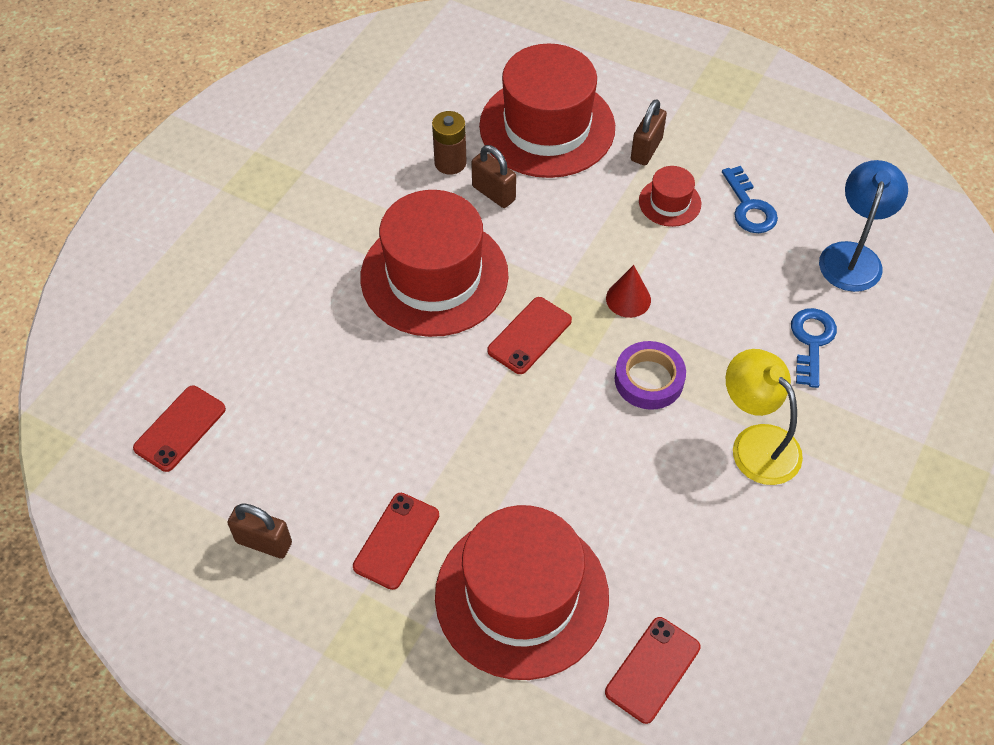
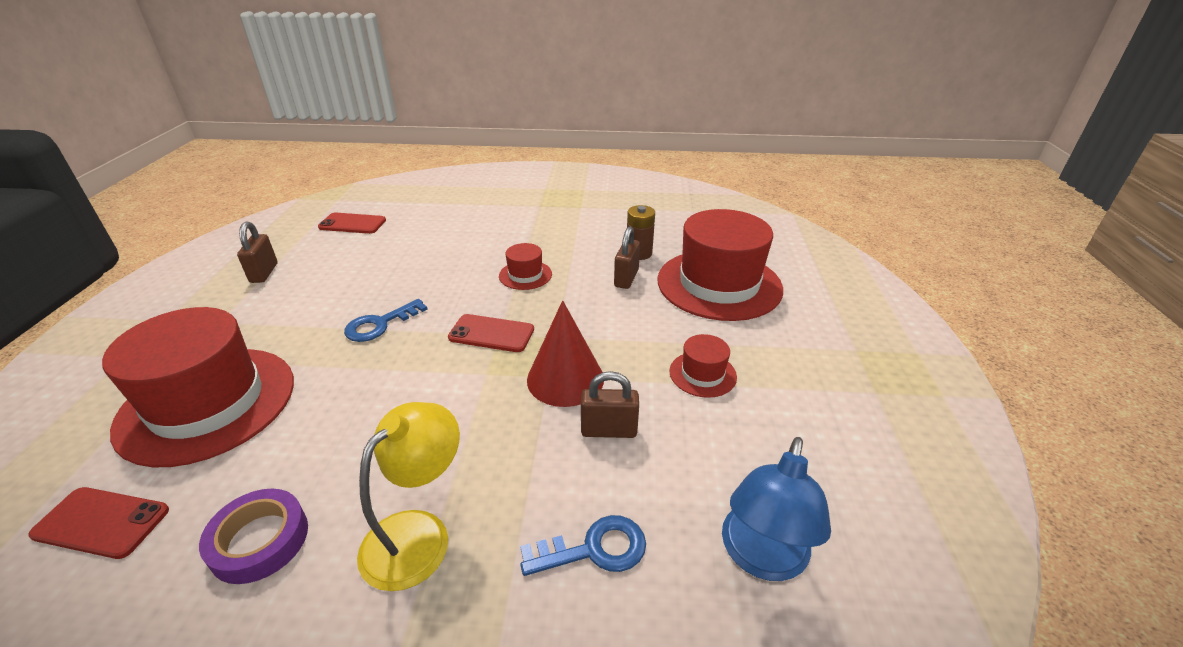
camera: 65 degrees right, 20 degrees down
(396, 541) = (267, 324): red phone -> none
(434, 276) = (525, 275): red hat -> red hat, size x0.44
(628, 299) = (565, 379): red cone -> red cone, size x1.68
(646, 149) = (751, 342): brown padlock -> brown padlock (609, 430)
(649, 379) = (474, 419): purple tape -> purple tape (259, 540)
(749, 207) = (749, 434): blue key -> blue key (380, 324)
(852, 256) = (761, 557): blue lamp -> blue lamp turned 120 degrees clockwise

